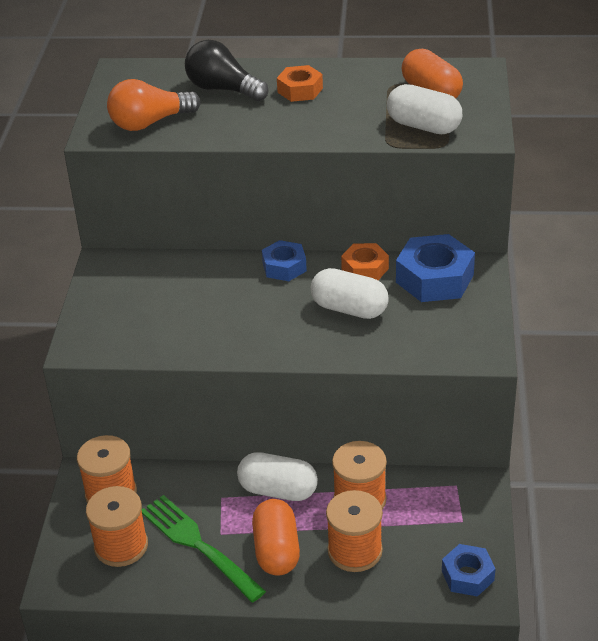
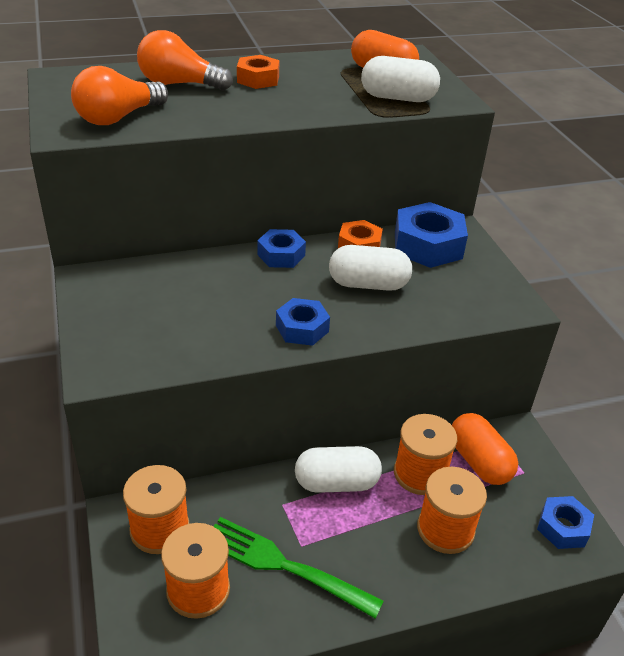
camera: 25 degrees left, 0 degrees up
(223, 89) = (179, 84): black light bulb -> orange light bulb
(263, 340) = (302, 328): none -> blue nut
(276, 550) = (369, 549): orange capsule -> orange capsule (479, 462)

